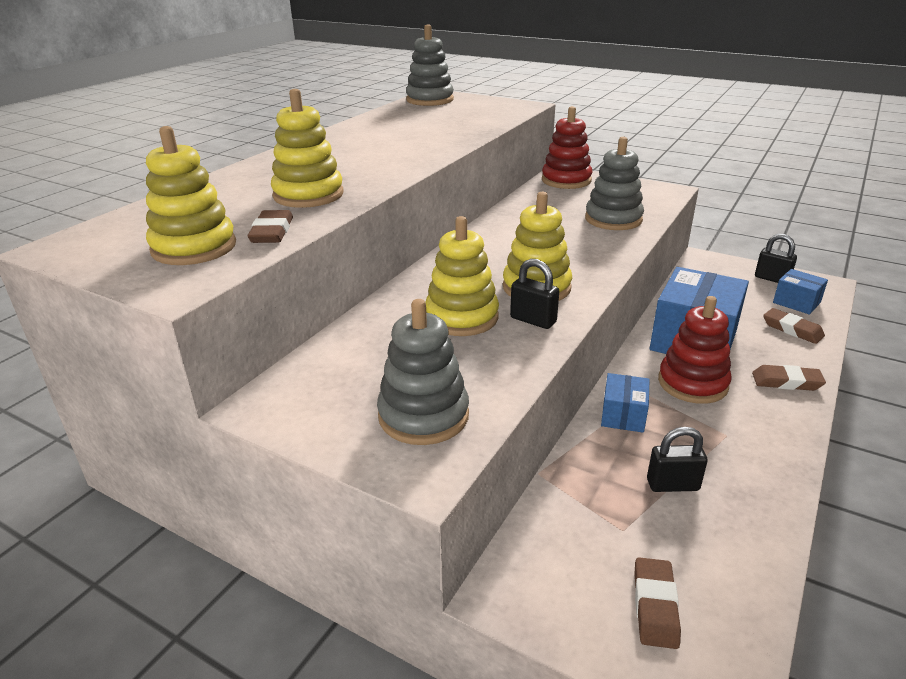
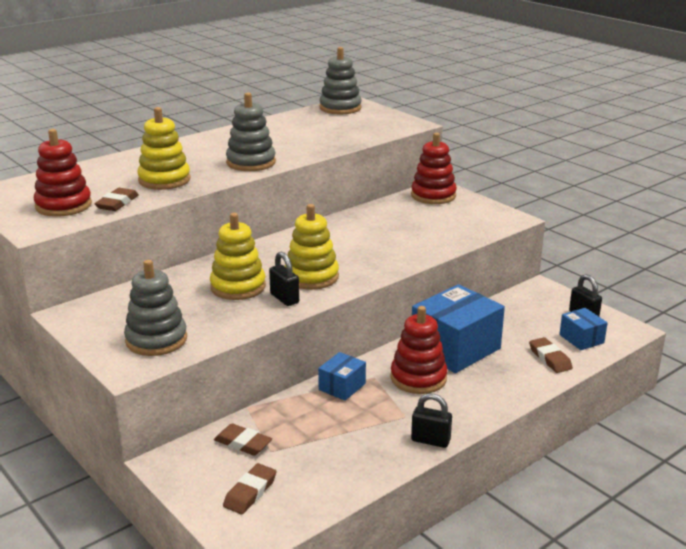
camera: 20 degrees right, 5 degrees down
(194, 247) = (63, 206): yellow stacking toy -> red stacking toy
(613, 219) = (432, 236): grey stacking toy -> grey stacking toy (251, 162)
(672, 485) = (331, 435): black padlock -> black padlock (430, 440)
(786, 382) = (496, 394): brown eraser -> brown eraser (243, 443)

